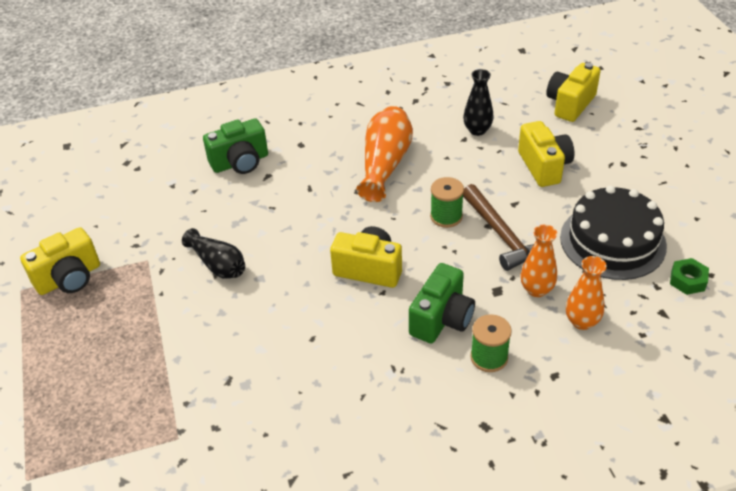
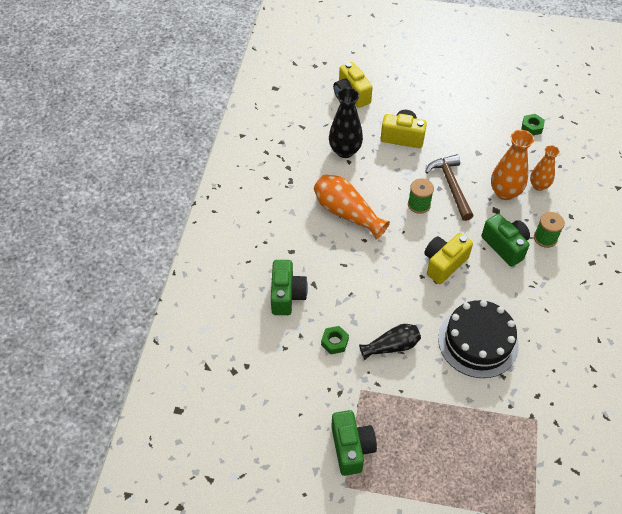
camera: 65 degrees left, 10 degrees up
(69, 278) = (351, 448): yellow camera -> green camera
(199, 218) = (334, 342): none -> green nut
(477, 130) = (345, 151): black vase -> black vase, size x1.52
(501, 235) = (451, 186): brown hammer -> brown hammer turned 105 degrees counterclockwise
(536, 289) = (505, 192): orange vase -> orange vase, size x1.52
(612, 241) = (485, 141): black cake -> black cake (478, 342)

